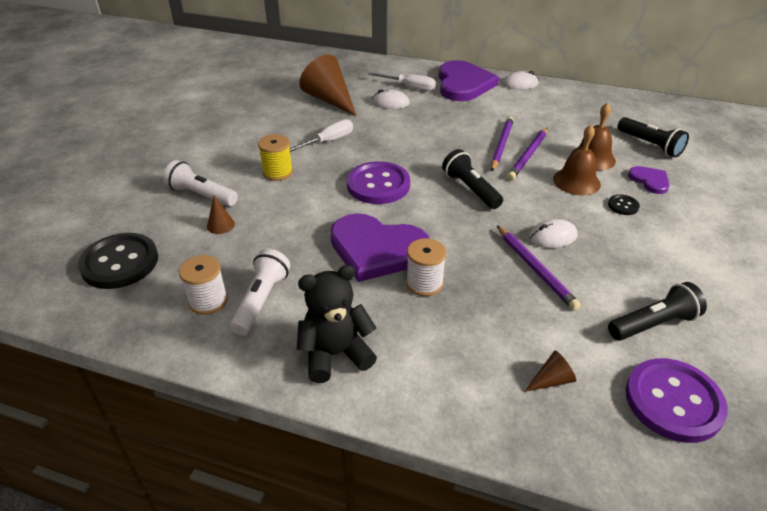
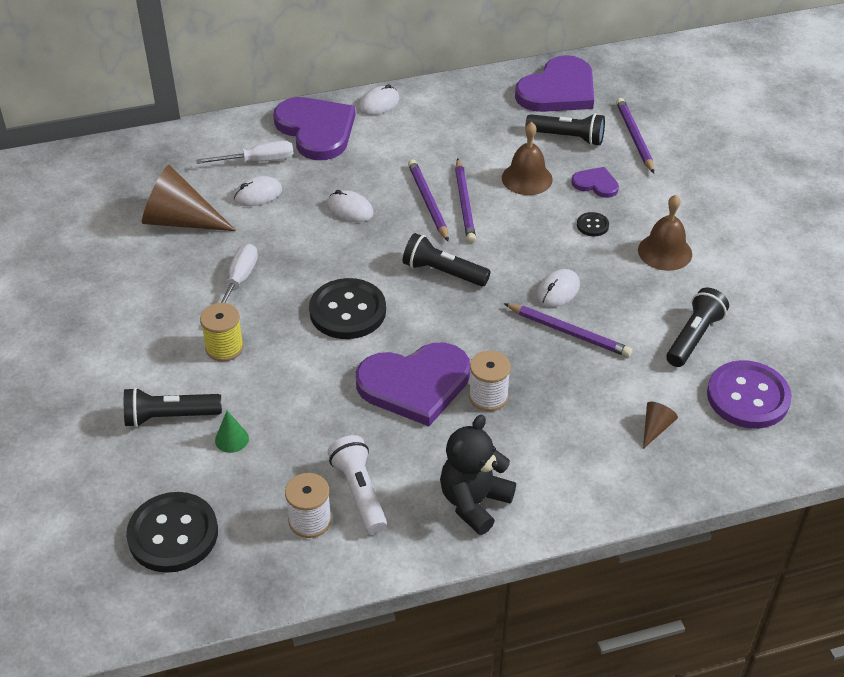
camera: 35 degrees left, 5 degrees up
(201, 195) = (170, 416): white flashlight -> black flashlight
(220, 225) = (231, 439): brown cone -> green cone
(378, 185) = (347, 311): purple button -> black button
(441, 130) = (350, 209): none -> white mouse
(576, 181) = (533, 215): brown bell -> brown bell (665, 252)
(667, 116) = (558, 90): none -> purple heart
(711, 163) = (634, 137): none -> purple pencil

